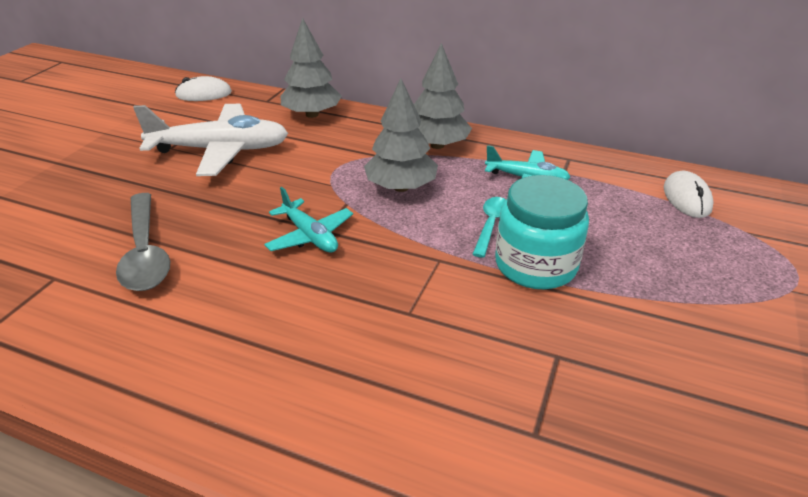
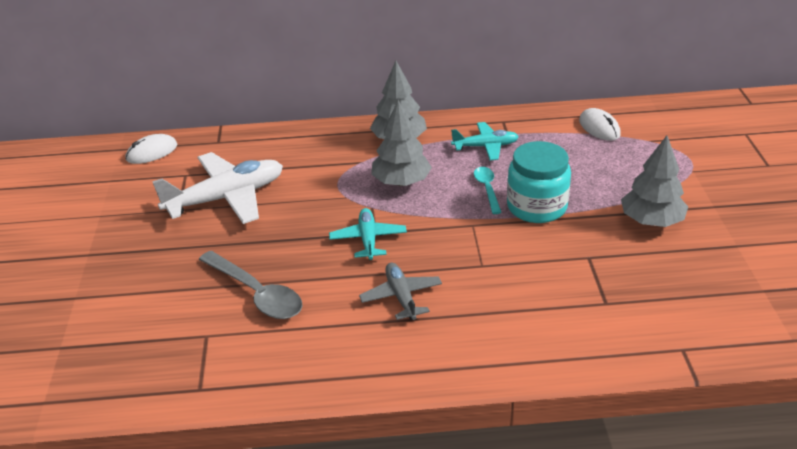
camera: 25 degrees left, 0 degrees up
(282, 315) = (401, 297): none -> grey plane
(310, 236) = (368, 239): turquoise plane -> turquoise plane turned 120 degrees counterclockwise
(312, 114) = (272, 143): grey tree -> grey tree (651, 221)

